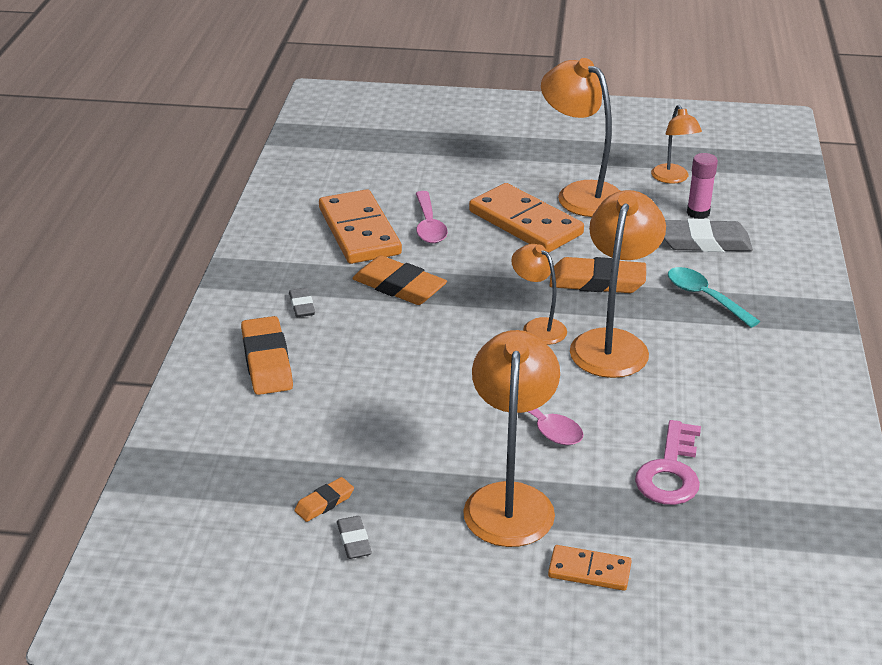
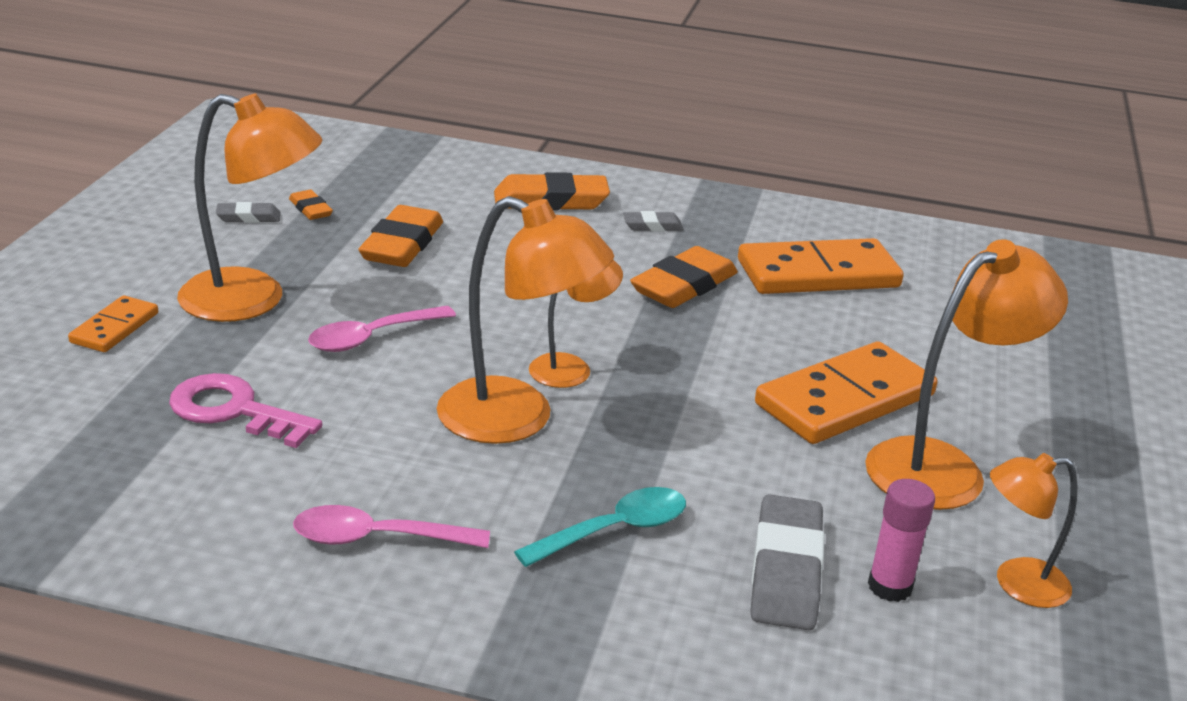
camera: 95 degrees right, 5 degrees down
(429, 225) = (835, 323): pink spoon -> pink spoon (377, 538)
(597, 282) = (674, 435): orange eraser -> orange eraser (402, 244)

